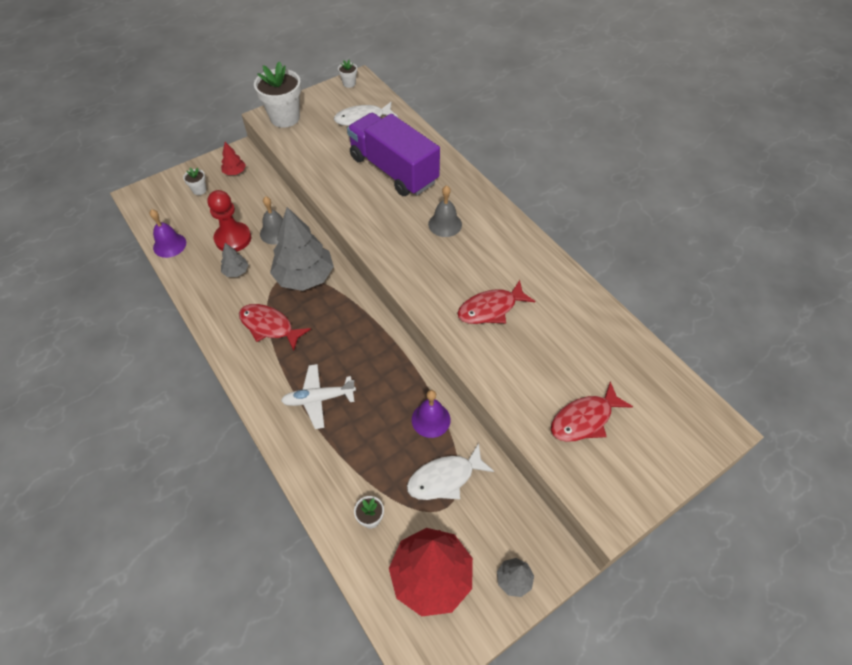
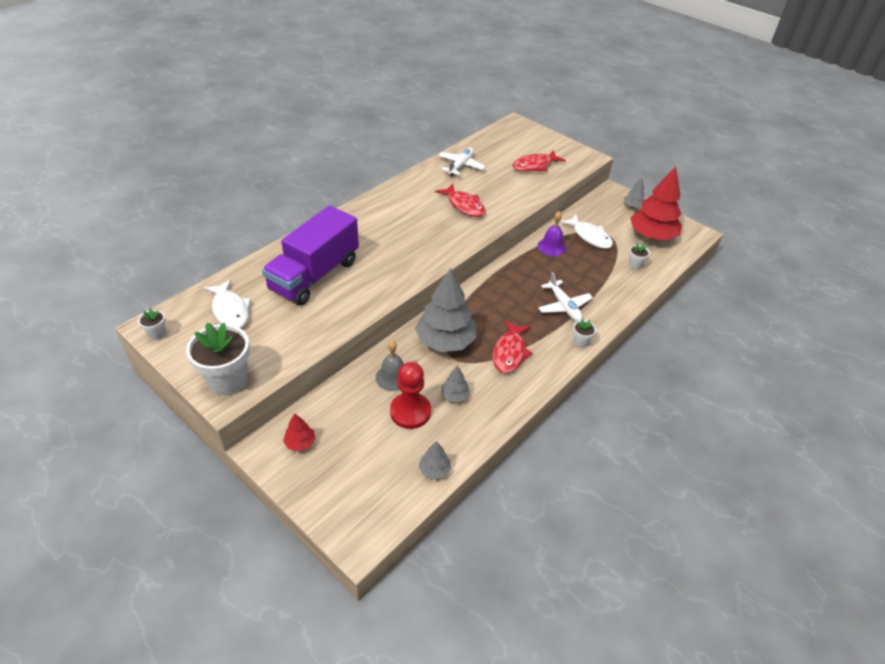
camera: 105 degrees left, 10 degrees down
(169, 245) = (434, 470): purple bell -> grey tree
(199, 190) = (338, 471): white flower pot -> white flower pot (580, 342)
(445, 224) = (382, 235): grey bell -> none
(584, 419) = (534, 166): red fish -> red fish turned 105 degrees clockwise
(585, 323) = (461, 166): none -> white plane

